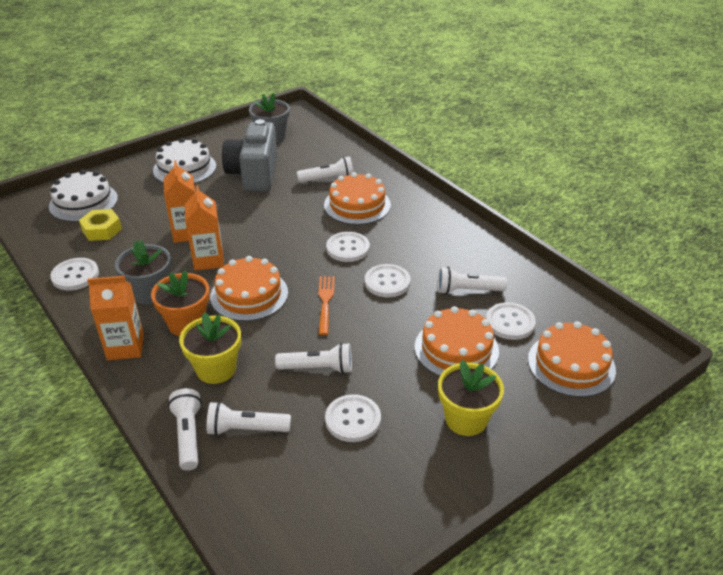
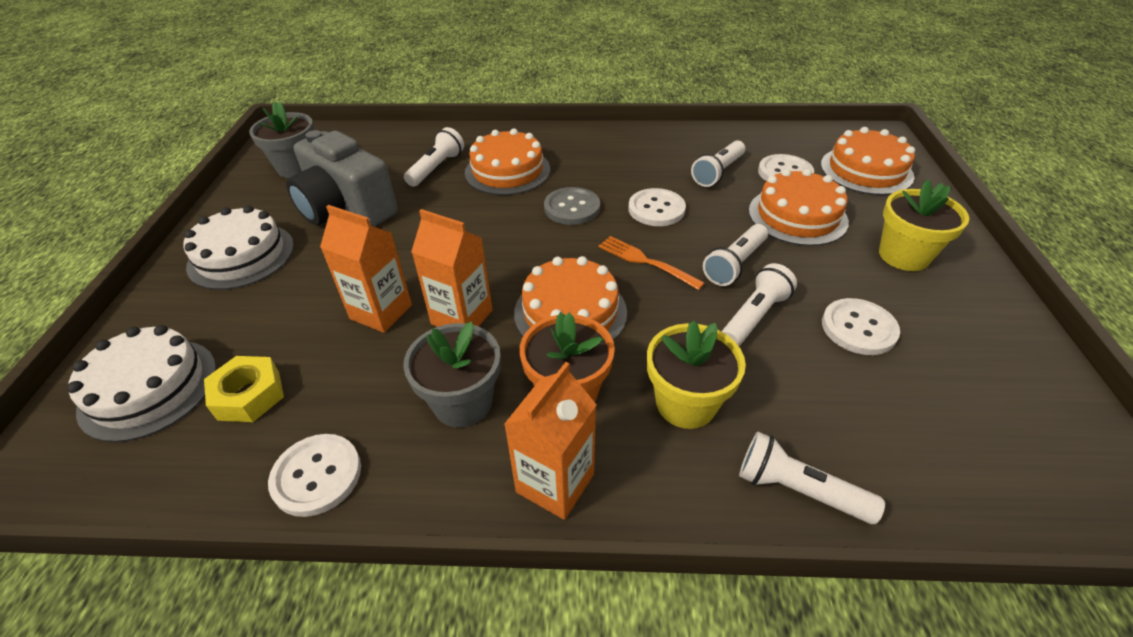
camera: 50 degrees left, 5 degrees up
(246, 429) = (821, 424): white flashlight -> white flashlight (735, 264)
(348, 248) = (572, 208): white button -> grey button

